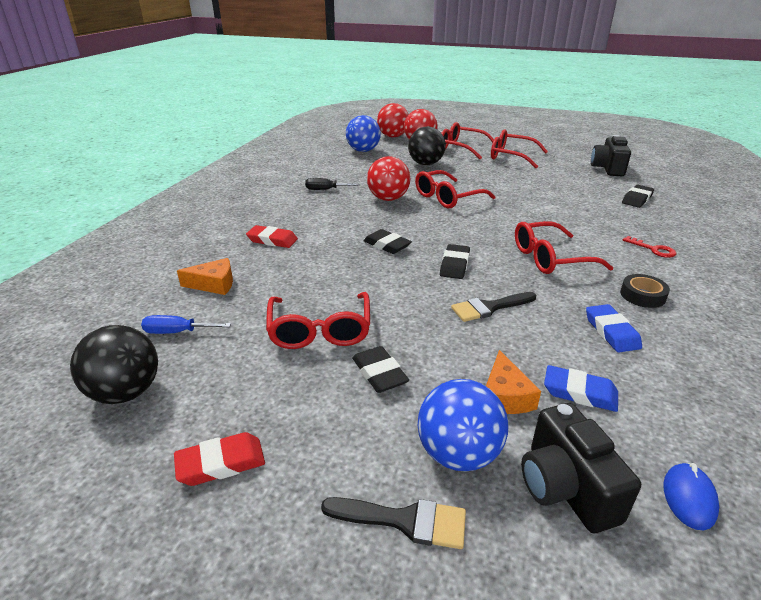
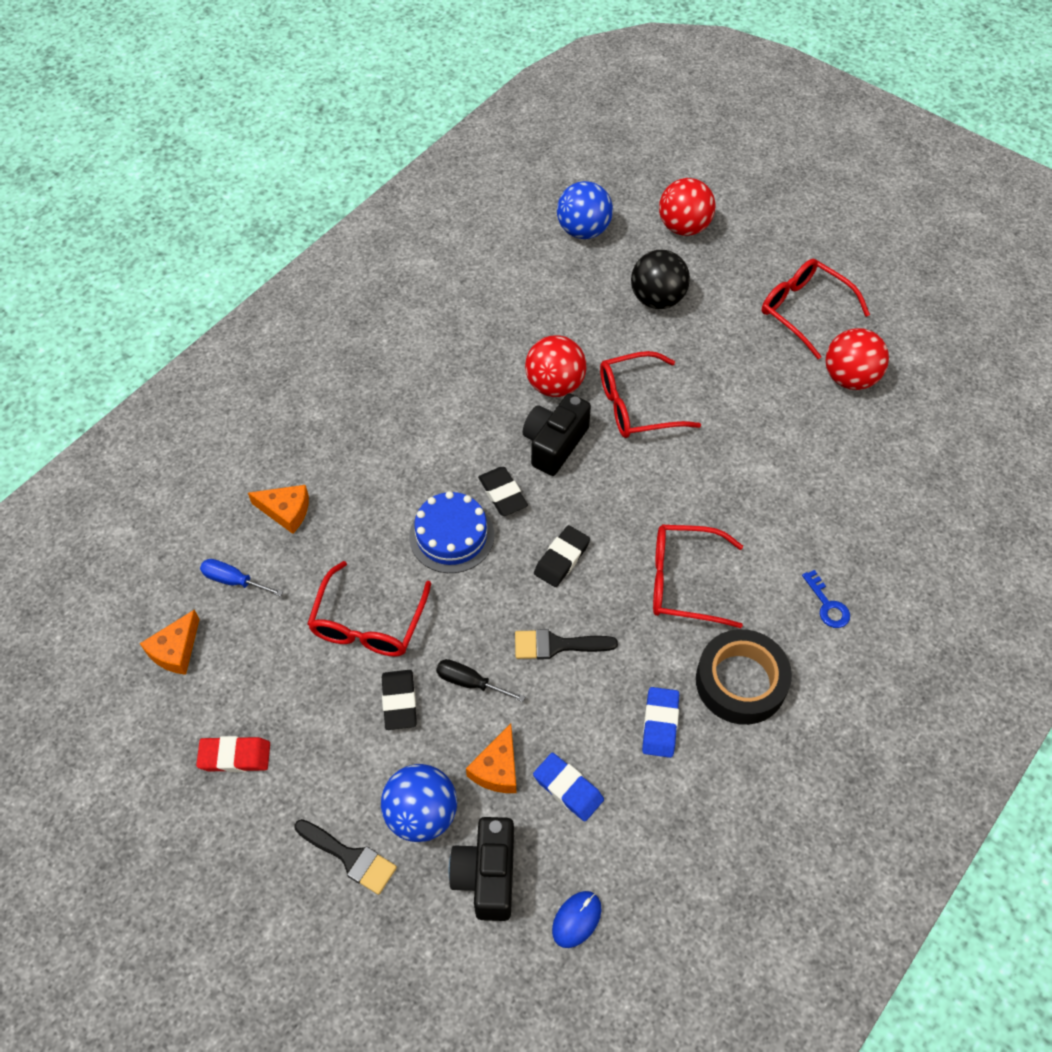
camera: 20 degrees right, 25 degrees up
(126, 392) = (175, 650): black ball -> orange cheese
(272, 240) = (373, 442): red eraser -> none
(326, 190) = (482, 336): black screwdriver -> black screwdriver (470, 682)
(362, 270) = (451, 536): none -> blue cake
(393, 136) = (652, 191): red ball -> red ball (849, 378)
(461, 148) = (741, 261): red glasses -> none
(608, 168) = (931, 391): black camera -> black camera (554, 444)
(637, 199) = (904, 487): black eraser -> none
(642, 295) = (741, 682): black tape -> black tape, size x1.81
(653, 249) = (827, 605): red key -> blue key

